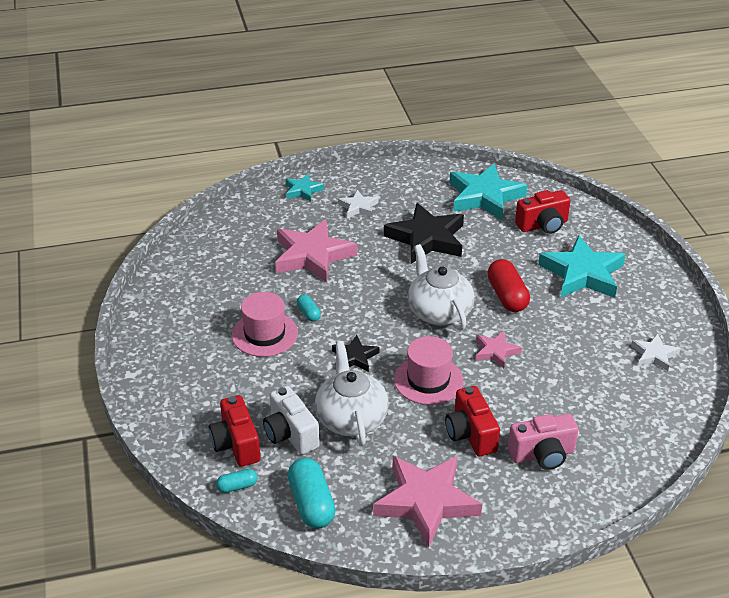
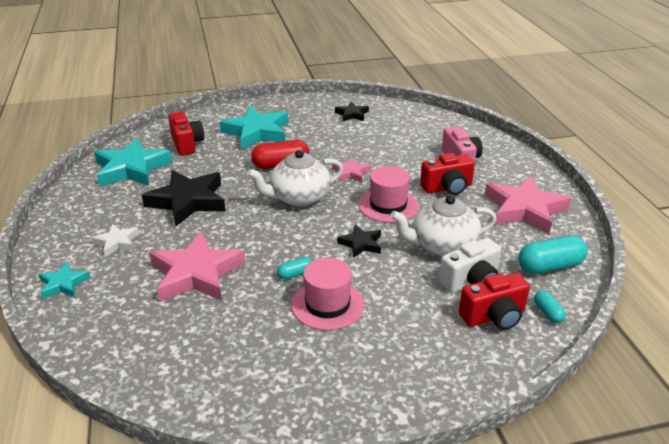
camera: 90 degrees left, 5 degrees down
(654, 355) = (352, 114): white star -> black star

